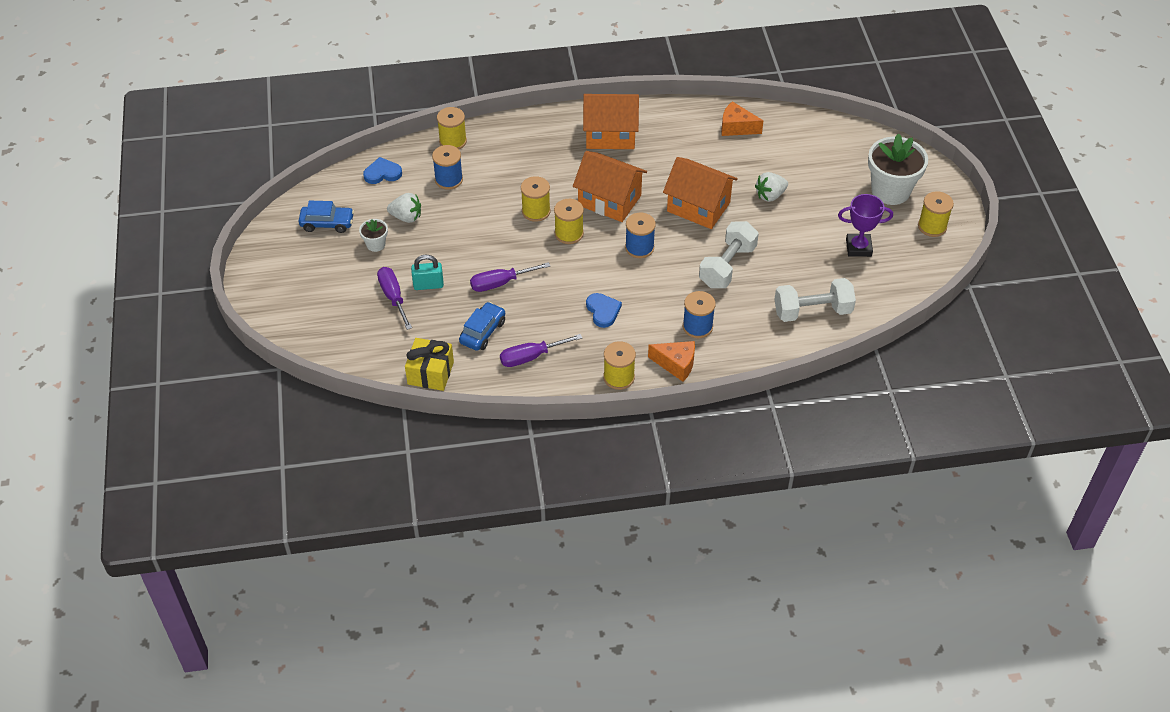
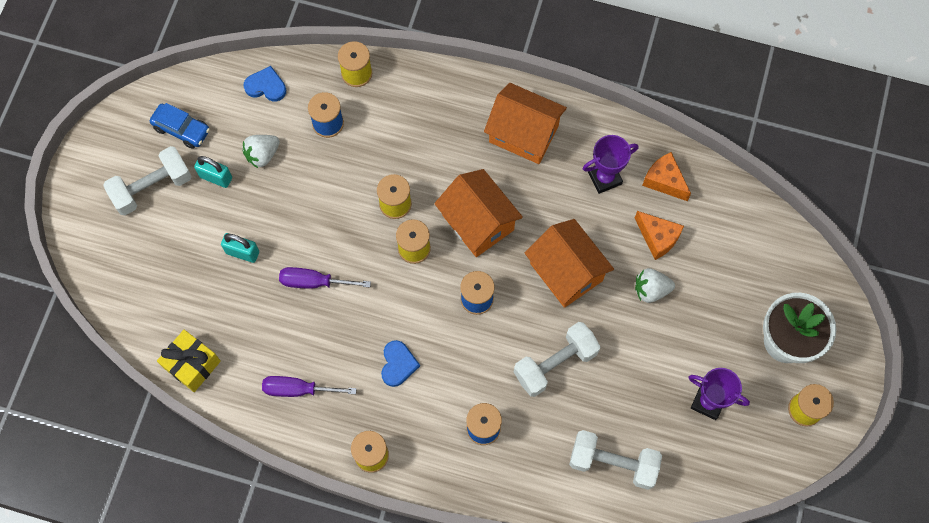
camera: 25 degrees right, 20 degrees up
(324, 269) = (152, 188): none -> white dumbbell
(375, 244) = (216, 177): white flower pot -> turquoise padlock
(393, 297) = (201, 253): purple screwdriver -> none
(406, 217) = (262, 155): white strawberry -> white strawberry turned 105 degrees clockwise
(483, 332) = (266, 336): blue car -> none
(676, 364) = (437, 465): orange cheese -> orange cheese (657, 238)
(690, 140) = (604, 178): none -> purple trophy

